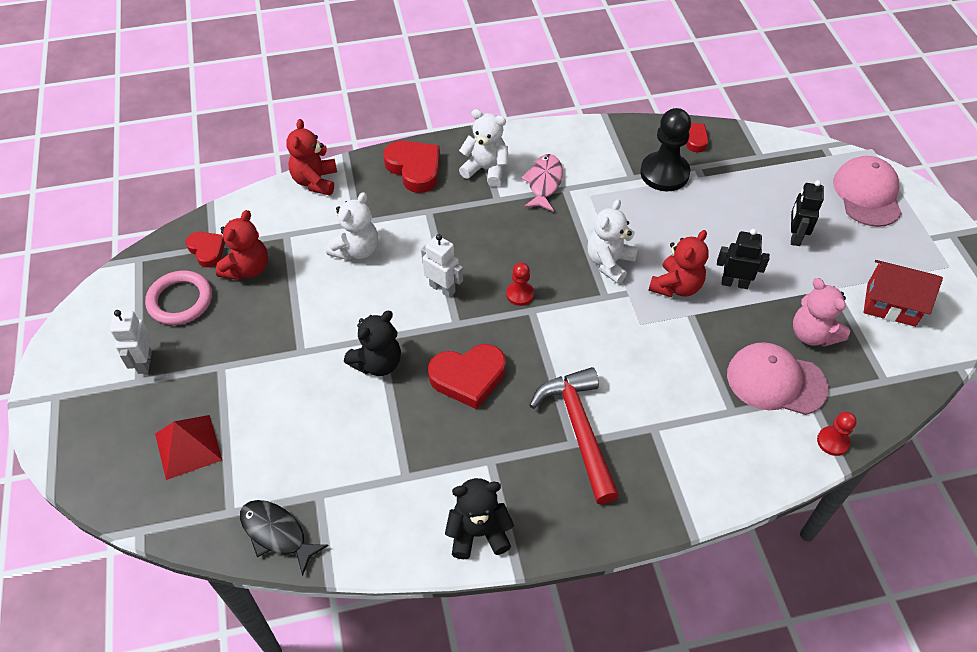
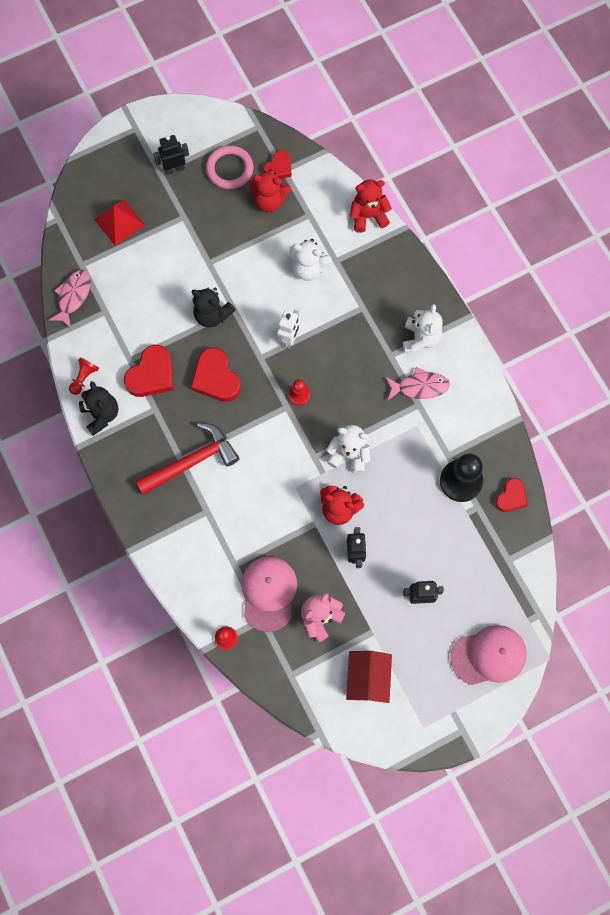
camera: 75 degrees right, 20 degrees up
(144, 362) = (174, 169): white robot -> black robot
(277, 534) = (73, 296): black fish -> pink fish
(413, 545) = (84, 378): none -> red pawn
(414, 169) = (404, 284): red heart -> red heart (151, 375)

